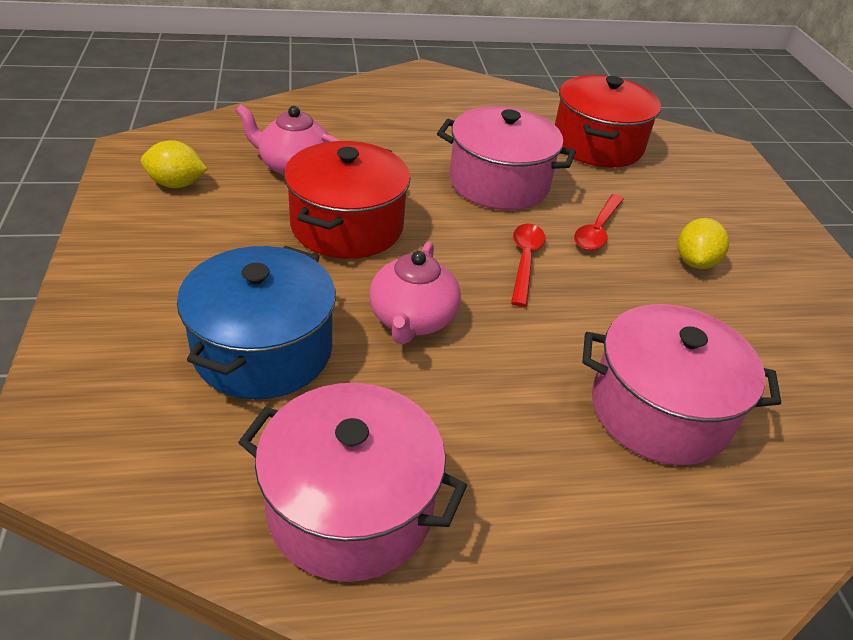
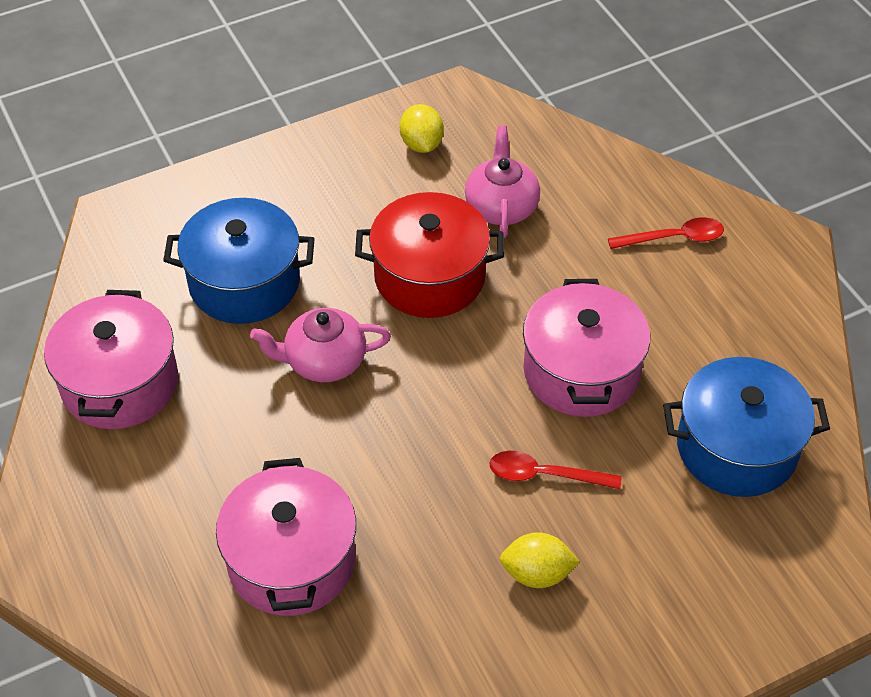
camera: 75 degrees right, 10 degrees up
(525, 261) = (452, 423): red spoon -> red spoon (674, 238)
(597, 145) = (736, 447): red pot -> blue pot

